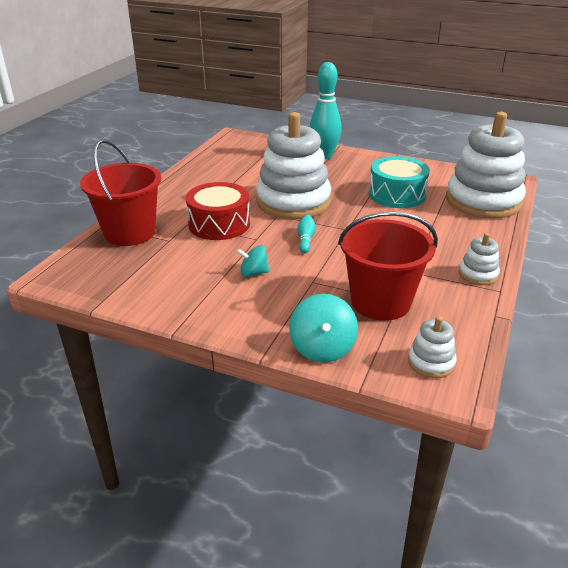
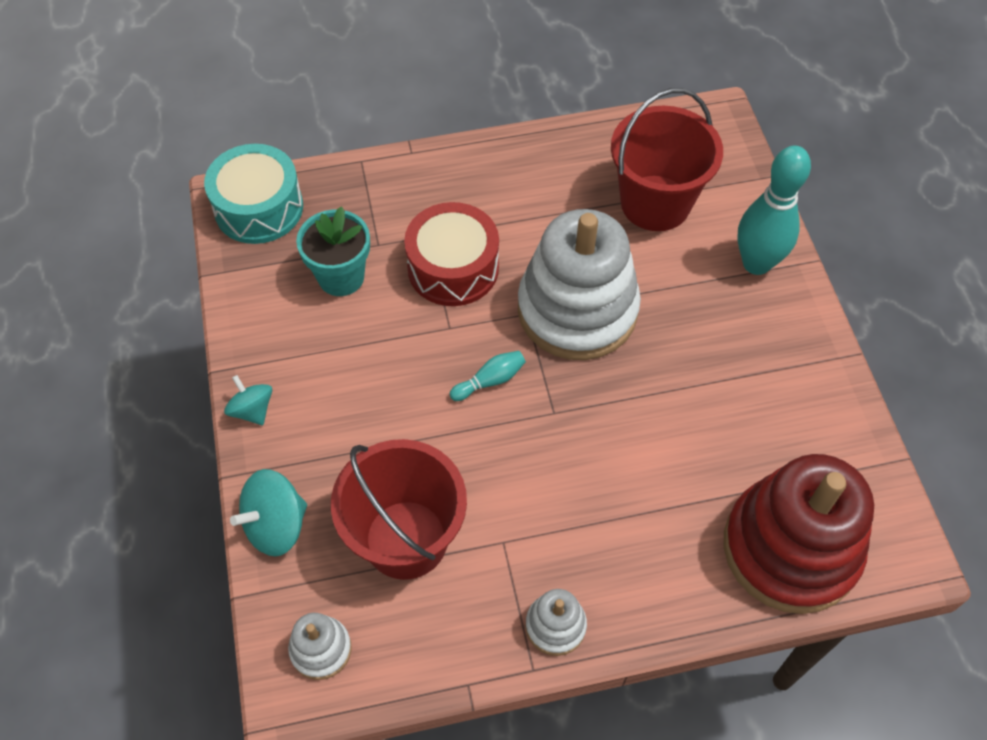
camera: 55 degrees right, 25 degrees up
(130, 233) = (364, 197): red bucket -> red bucket (655, 203)
(173, 259) = (341, 277): none -> turquoise flower pot
(253, 273) = (372, 372): turquoise spinning top -> turquoise spinning top (252, 410)
(397, 194) = (709, 422): turquoise drum -> turquoise drum (259, 208)
(483, 201) = (790, 548): white stacking toy -> red stacking toy

